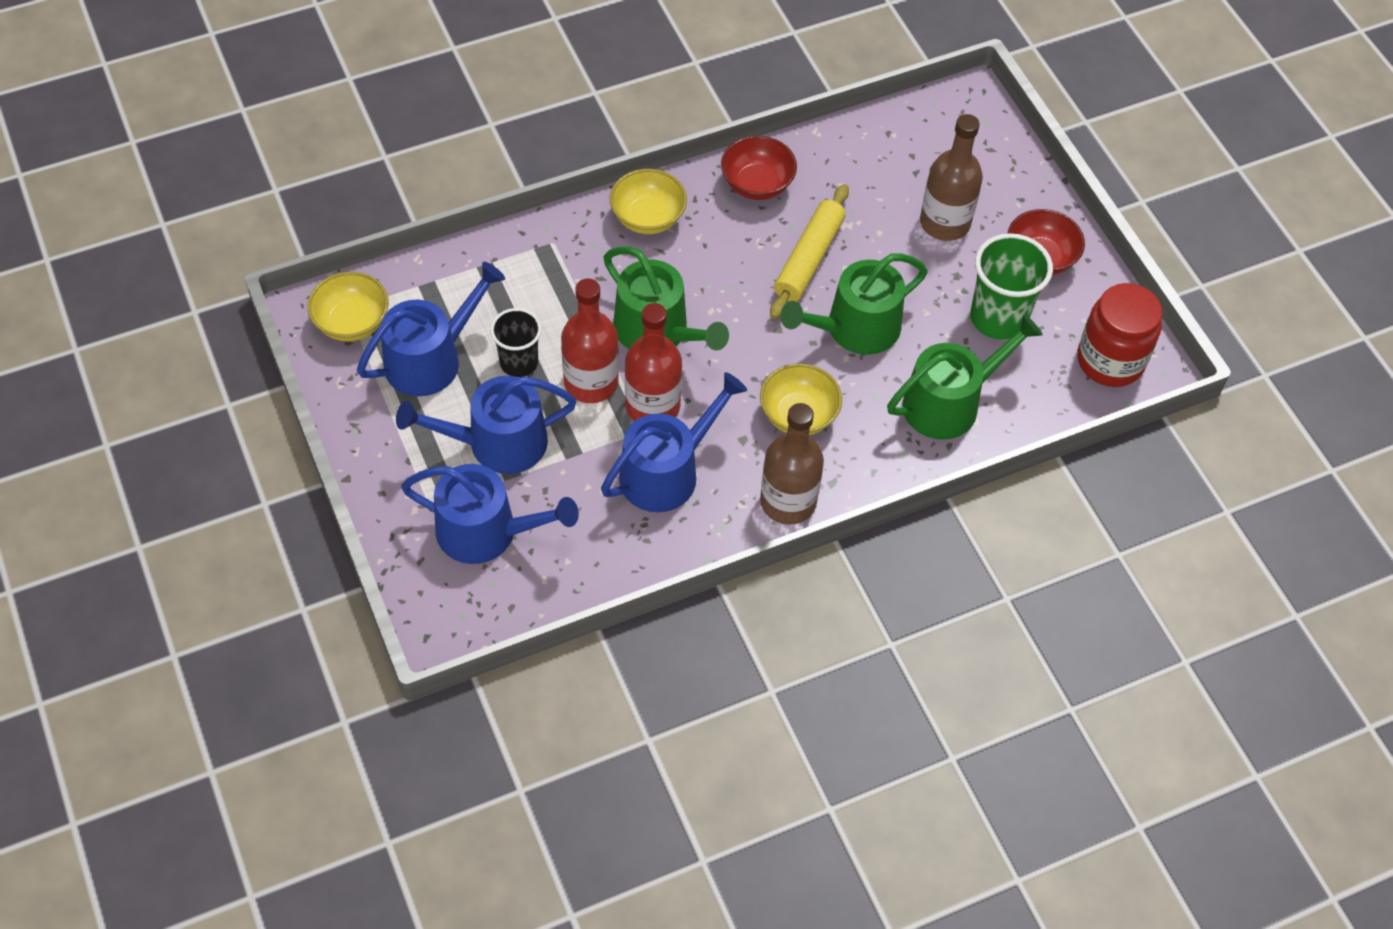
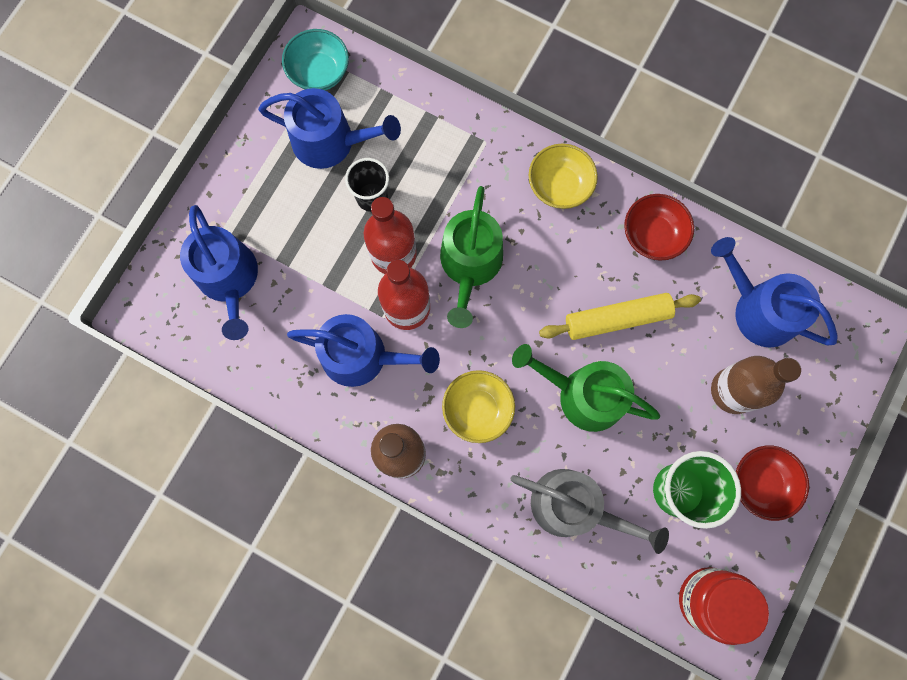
camera: 55 degrees right, 20 degrees up
(352, 322) = (319, 73): yellow bowl -> turquoise bowl
(497, 443) = (300, 233): blue watering can -> blue watering can (759, 309)
(949, 403) = (573, 506): green watering can -> grey watering can

